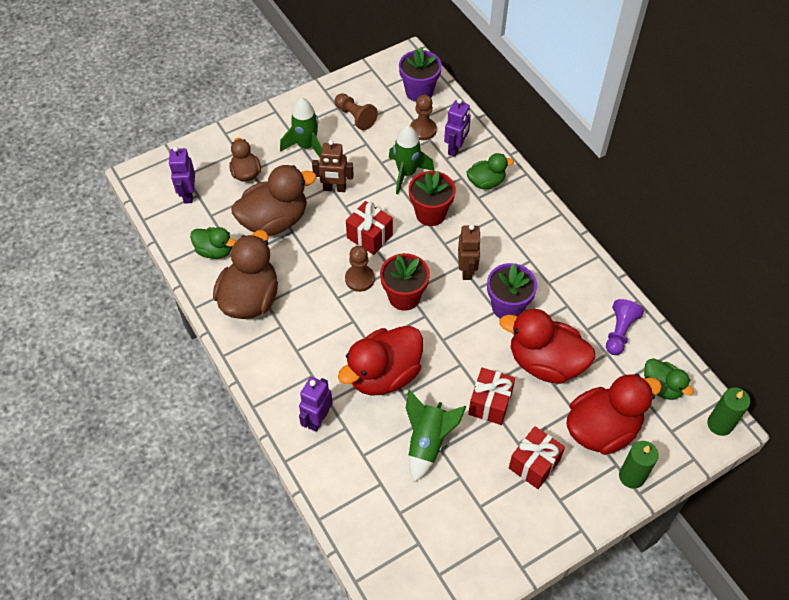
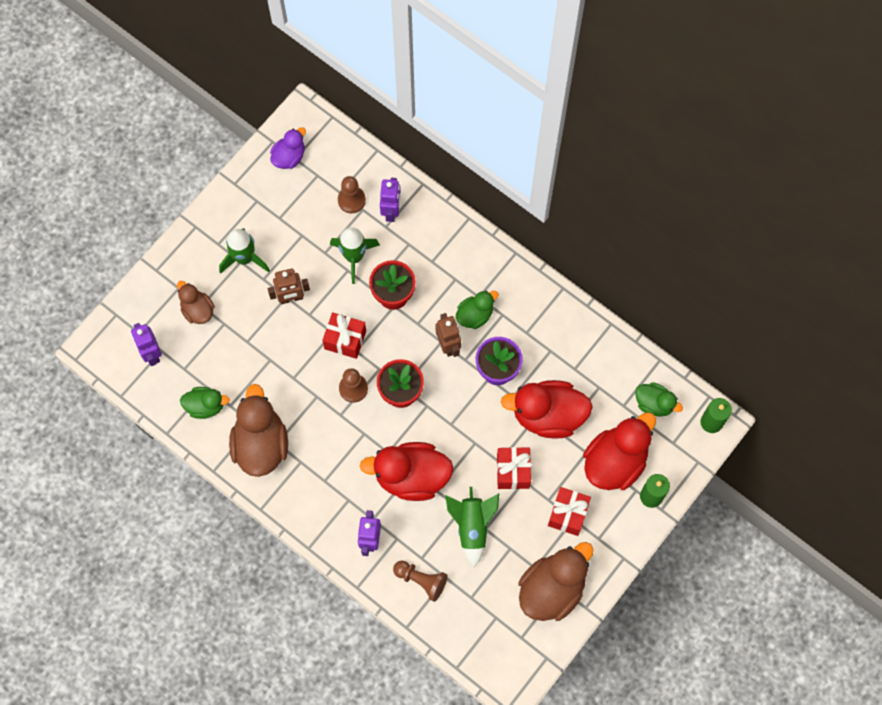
camera: 20 degrees left, 15 degrees up
(274, 221) = (248, 354): brown duck -> brown duck (552, 589)
(355, 117) = (278, 207): brown pawn -> brown pawn (421, 580)
(381, 83) = (289, 157): none -> purple duck
(384, 374) = (411, 477): red duck -> red duck turned 60 degrees clockwise
(419, 92) = (331, 154): purple flower pot -> none
(486, 182) = (434, 241): green duck -> green duck (475, 315)
(619, 332) = (603, 362): purple pawn -> none

